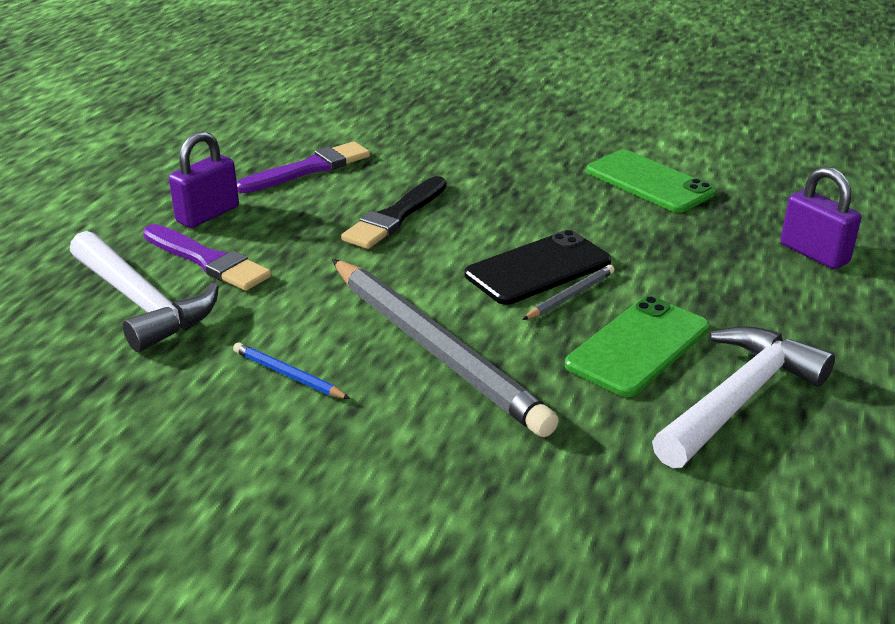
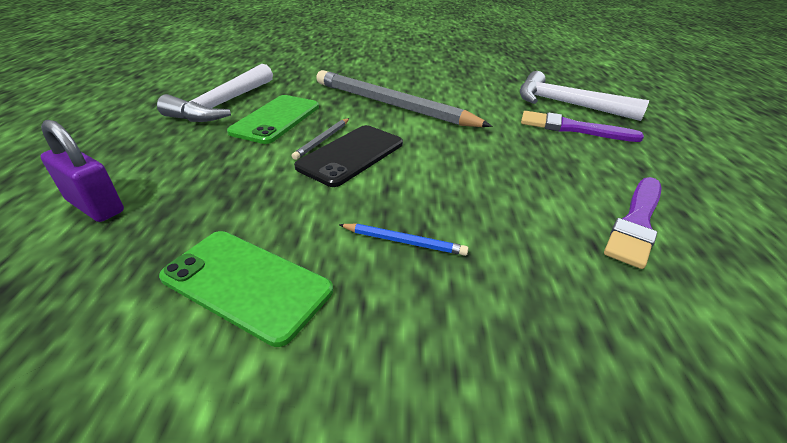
camera: 160 degrees right, 5 degrees up
(208, 214) = (631, 159): purple padlock -> none
(288, 375) = (453, 88): blue pencil -> blue pencil (404, 241)
(395, 217) = (493, 181): black brush -> none

